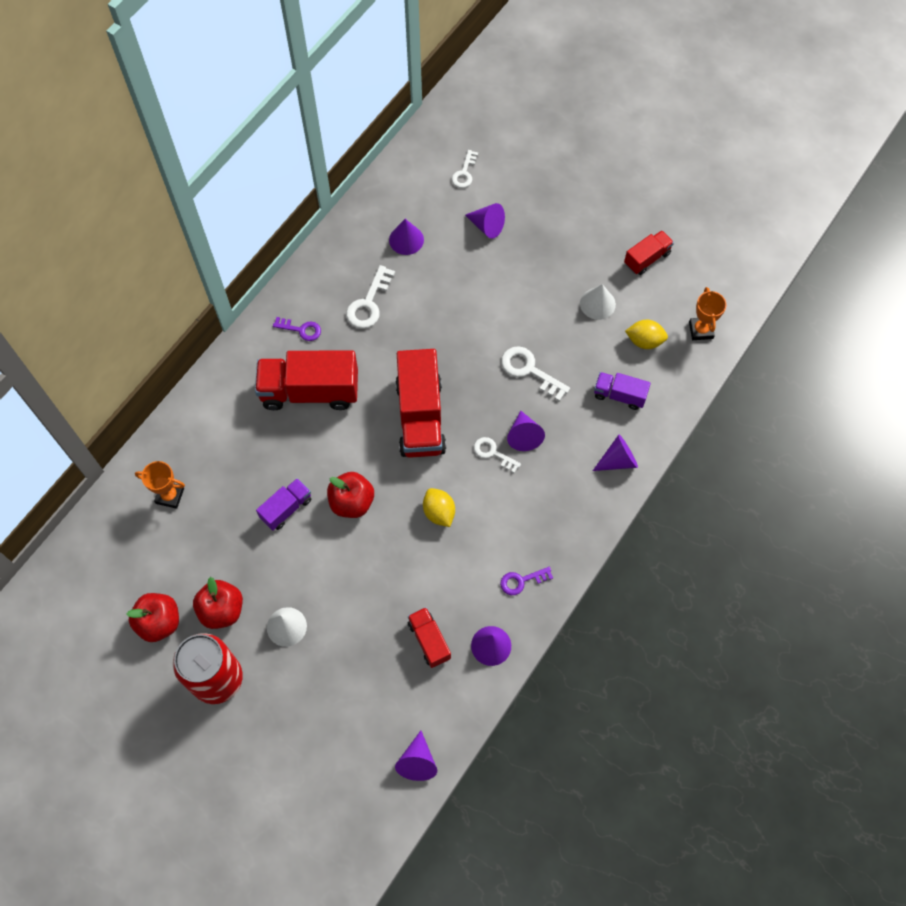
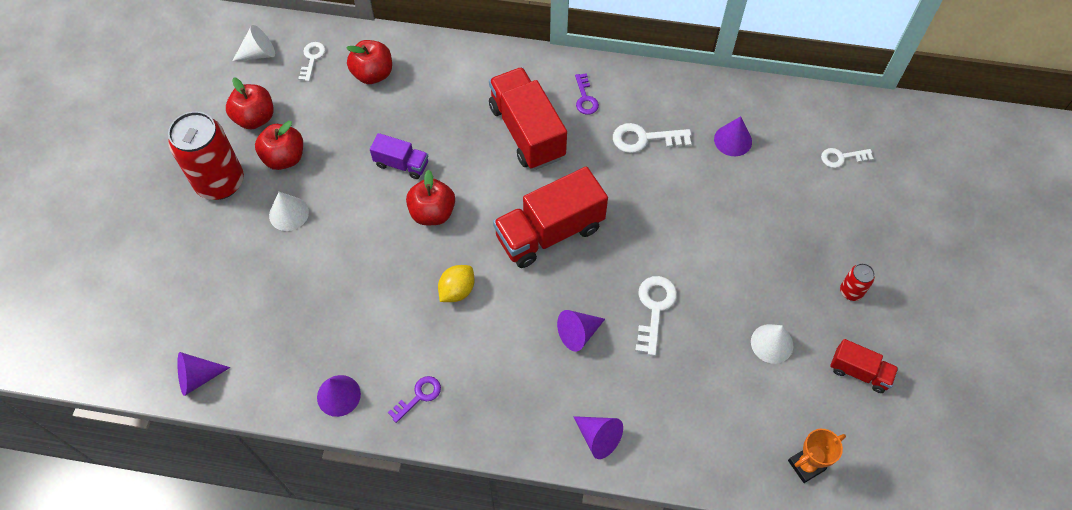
camera: 65 degrees right, 5 degrees down
(80, 593) = (258, 54): none -> white cone
(170, 496) = (373, 74): orange trophy -> red apple
(429, 640) = (322, 337): red truck -> none
(487, 226) = (794, 202): purple cone -> none
(493, 453) = (544, 313): white key -> white key (312, 59)
(522, 581) = (419, 396): purple key -> purple key turned 90 degrees clockwise
(581, 229) = (851, 291): none -> red can
(619, 395) = (676, 409): purple truck -> none
(644, 341) = (756, 409): yellow lemon -> none

